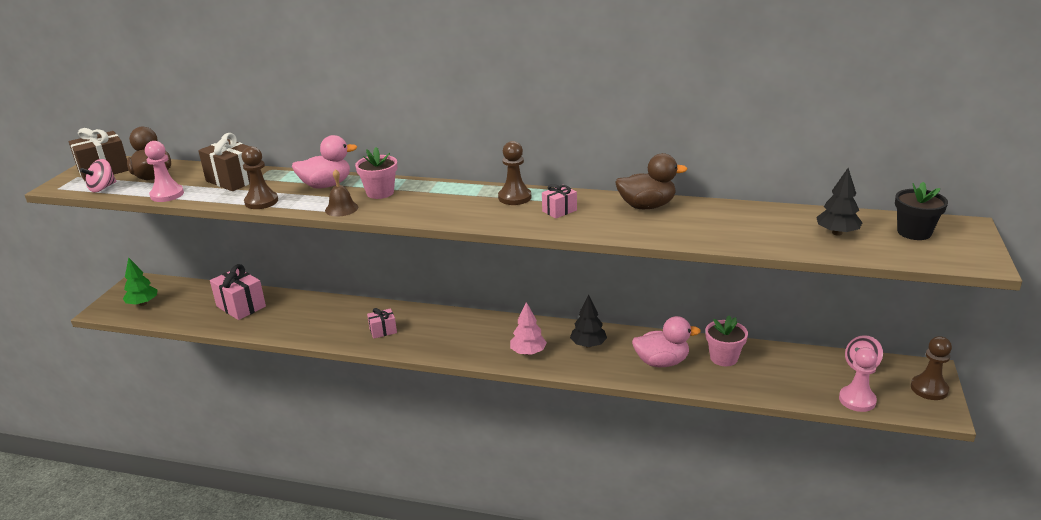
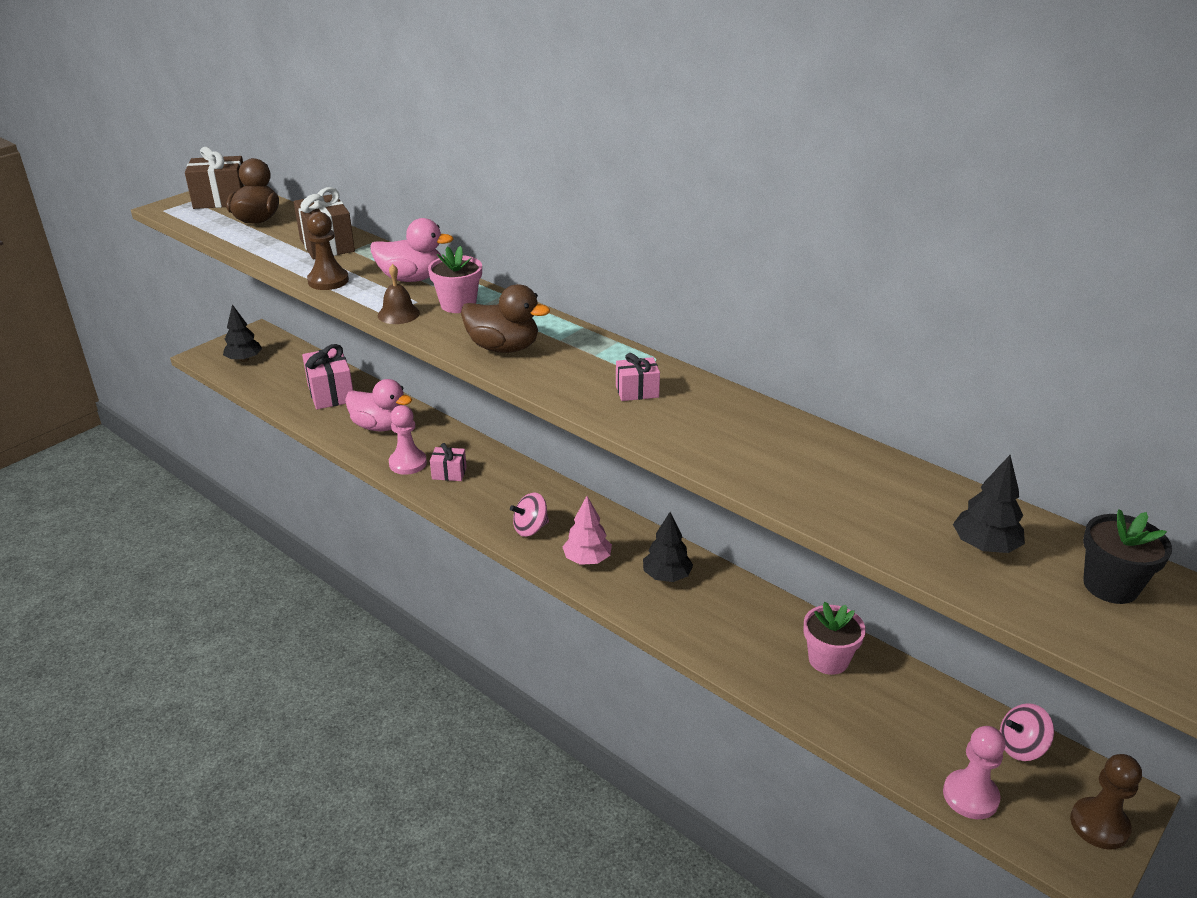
camera: 25 degrees right, 5 degrees up
(102, 188) = (201, 221): pink spinning top -> pink spinning top (530, 528)
(143, 303) = (244, 360): green tree -> black tree
(167, 195) = (249, 246): pink pawn -> pink pawn (408, 463)
(514, 197) = (602, 356): brown pawn -> none
(646, 206) = (754, 419): brown duck -> brown duck (503, 348)
(661, 362) = (740, 634): pink duck -> pink duck (380, 426)

